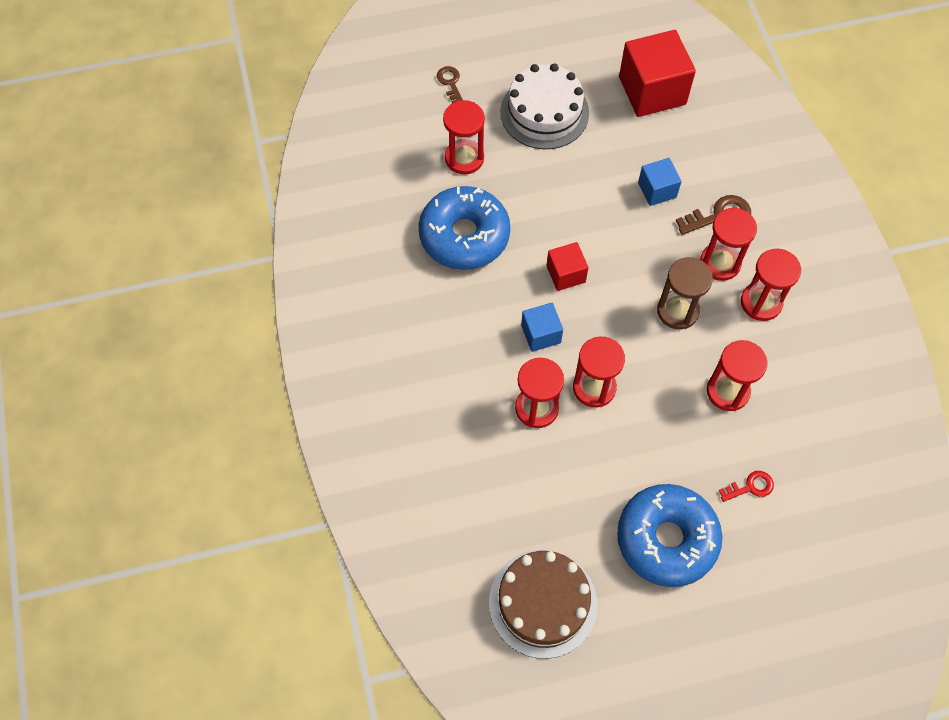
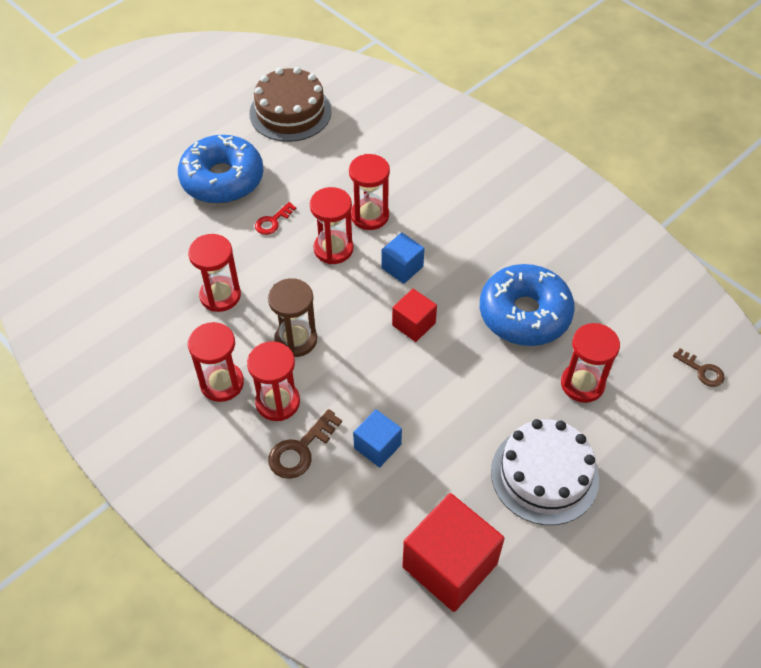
camera: 150 degrees right, 10 degrees down
(450, 83) = (662, 458): brown key -> brown key (702, 371)
(750, 487) = (172, 237): red key -> red key (272, 221)

